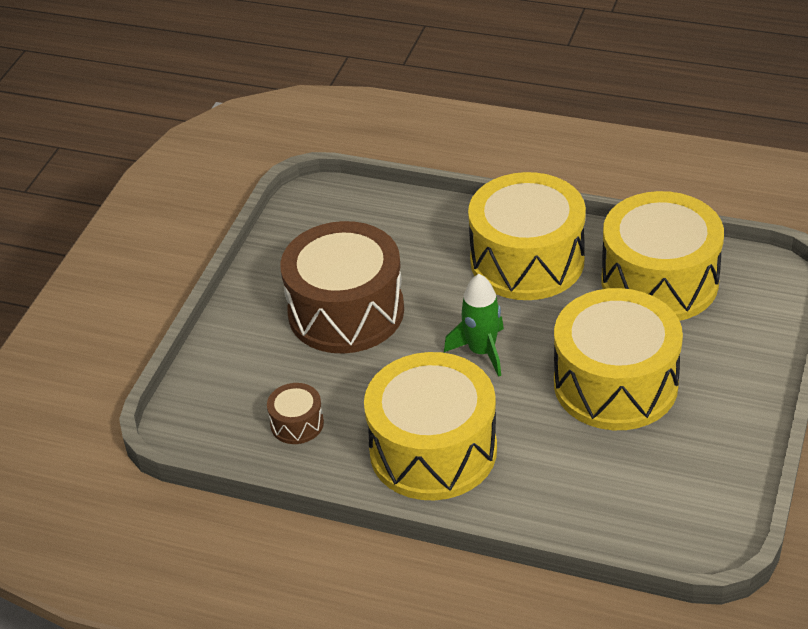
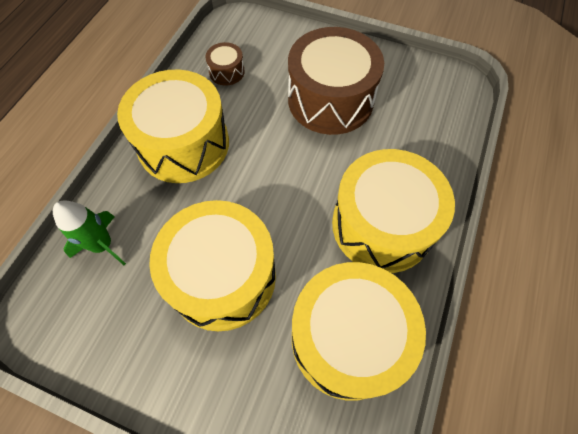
camera: 90 degrees right, 20 degrees up
(482, 351) = (276, 181): green rocket -> green rocket (102, 245)

